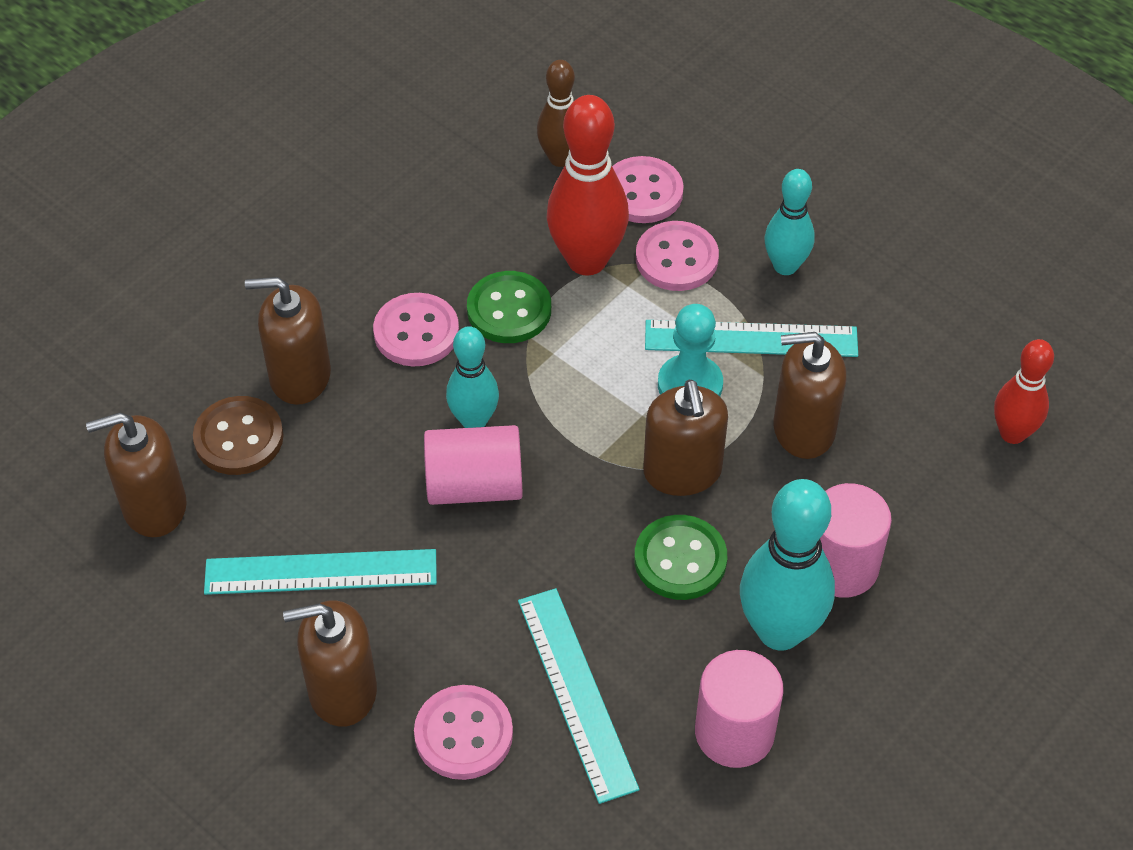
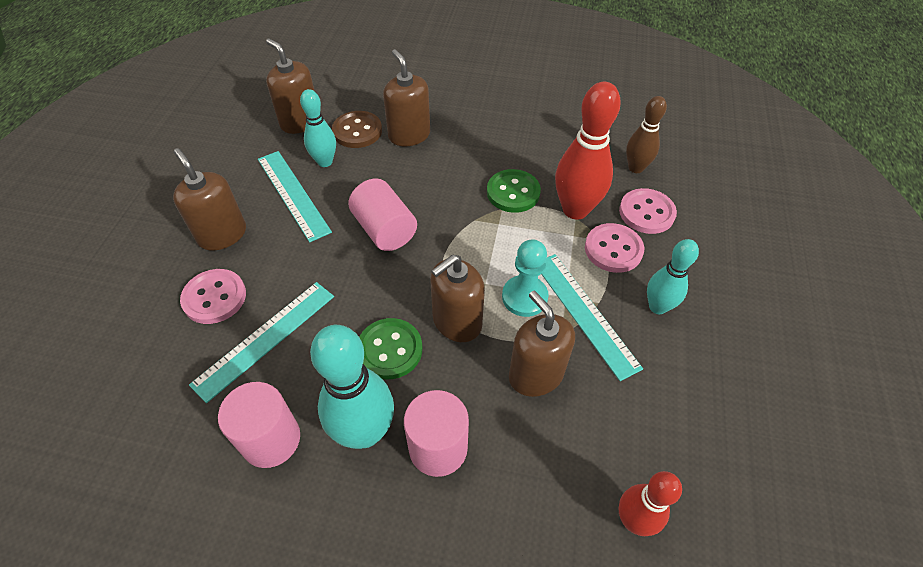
camera: 60 degrees right, 0 degrees up
(416, 332) = (469, 163): pink button -> none
(474, 421) = (427, 211): turquoise bowling pin -> turquoise bowling pin (325, 162)

